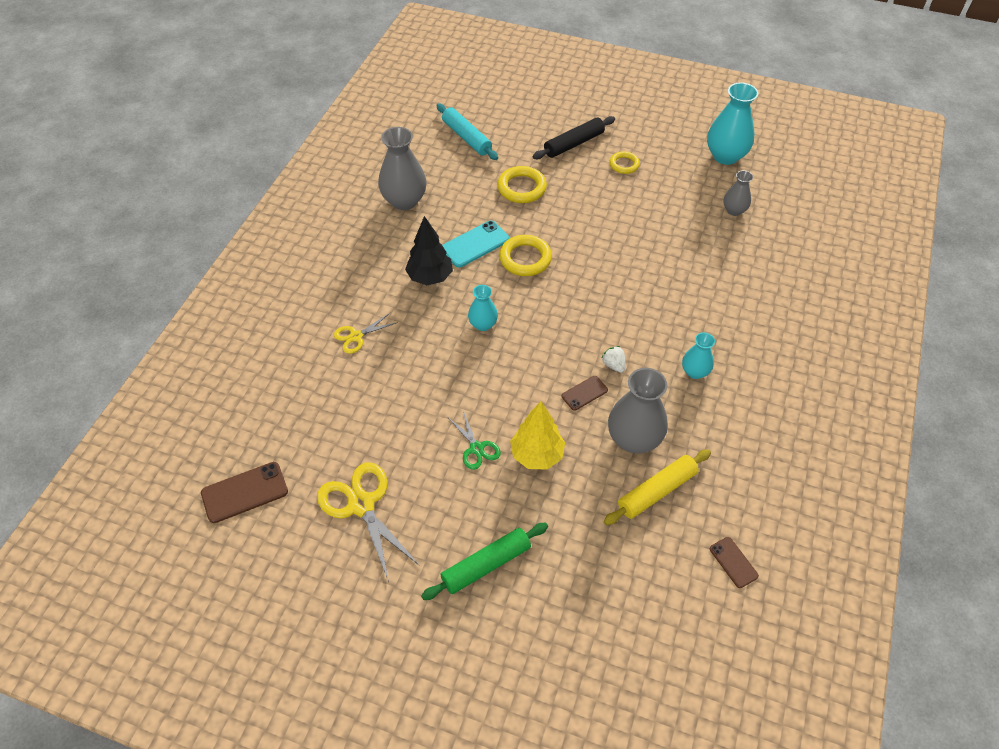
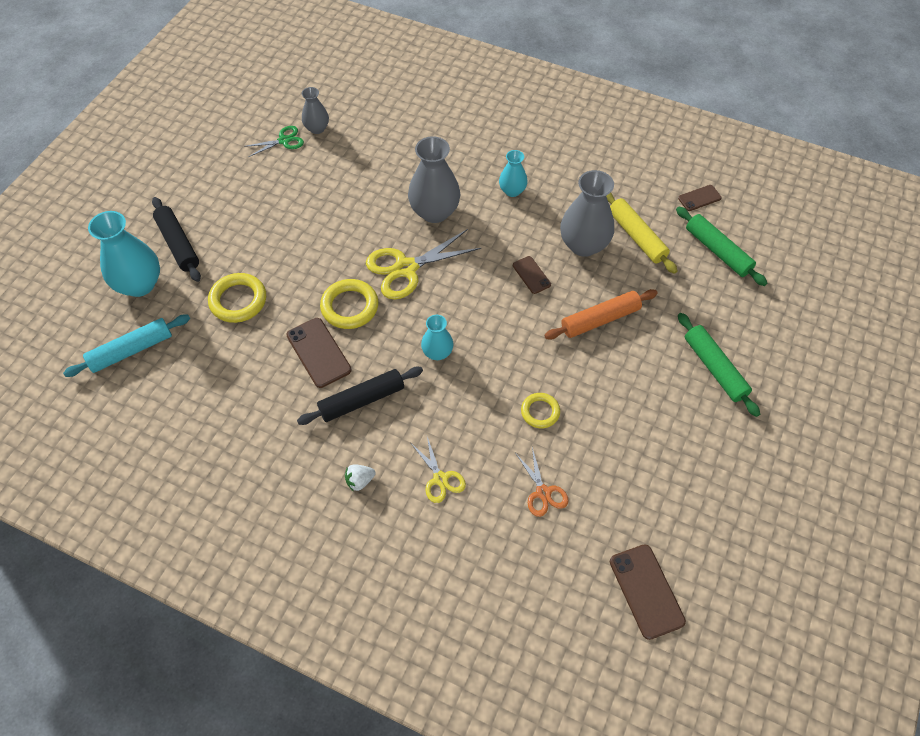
camera: 85 degrees left, 5 degrees up
(342, 411) = (543, 492): none -> orange scissors
(361, 505) = (657, 472): yellow scissors -> yellow scissors (406, 268)
(404, 201) = (228, 424): grey vase -> grey vase (434, 212)
(430, 277) = (362, 400): black tree -> black rolling pin
(475, 244) = (318, 352): turquoise phone -> brown phone
(476, 448) = (592, 368): green scissors -> green scissors (284, 141)
(537, 455) = (600, 319): yellow tree -> orange rolling pin
(613, 365) = (500, 248): white strawberry -> white strawberry (360, 481)
(624, 165) = (226, 204): yellow ring -> yellow ring (540, 412)
(653, 578) = (717, 251): none -> green rolling pin
(725, 156) = (237, 121): turquoise vase -> turquoise vase (140, 284)

